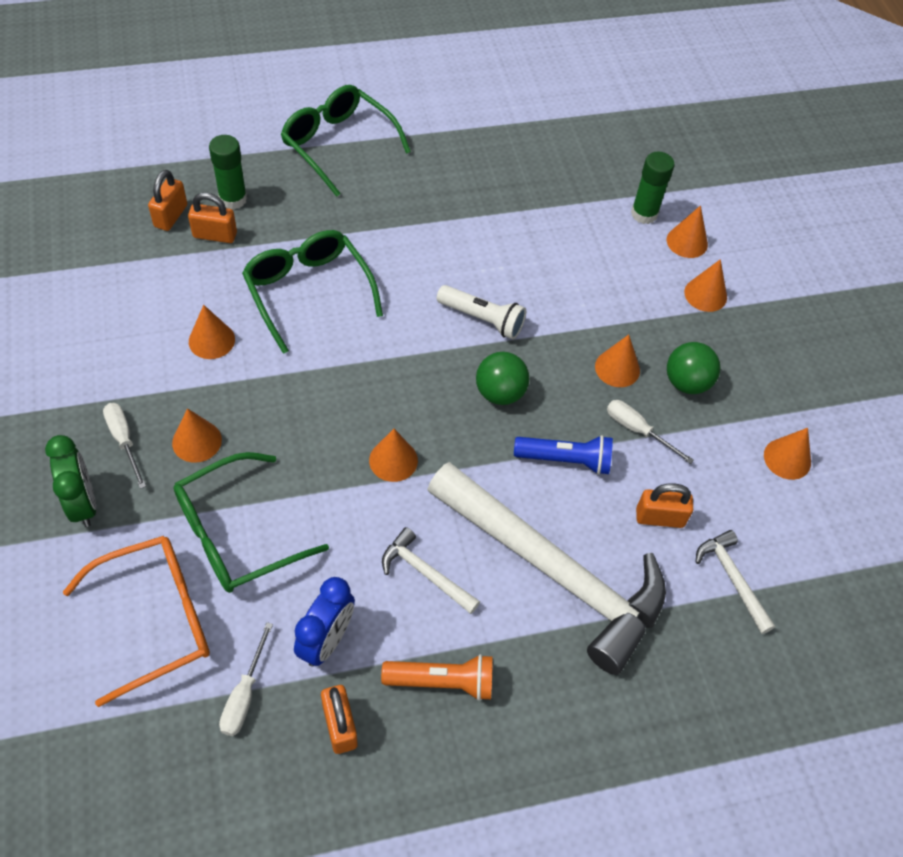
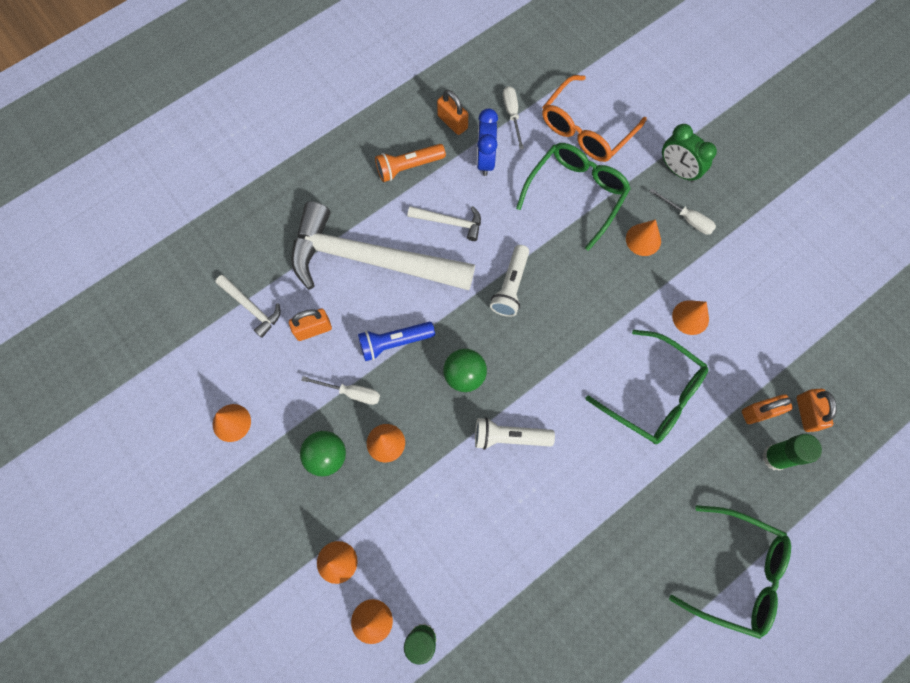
camera: 160 degrees right, 15 degrees up
(393, 460) = (510, 286): orange cone -> white flashlight

